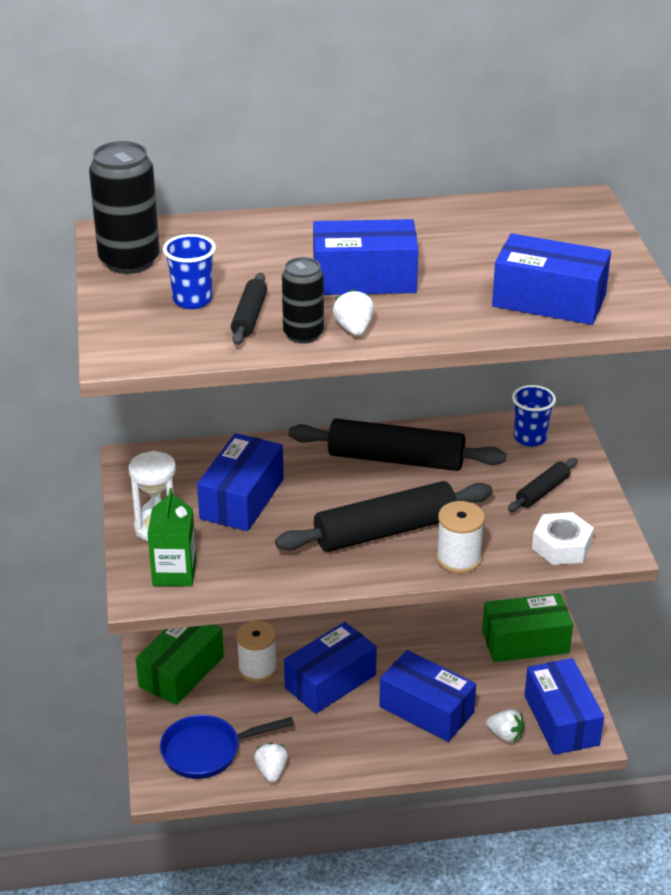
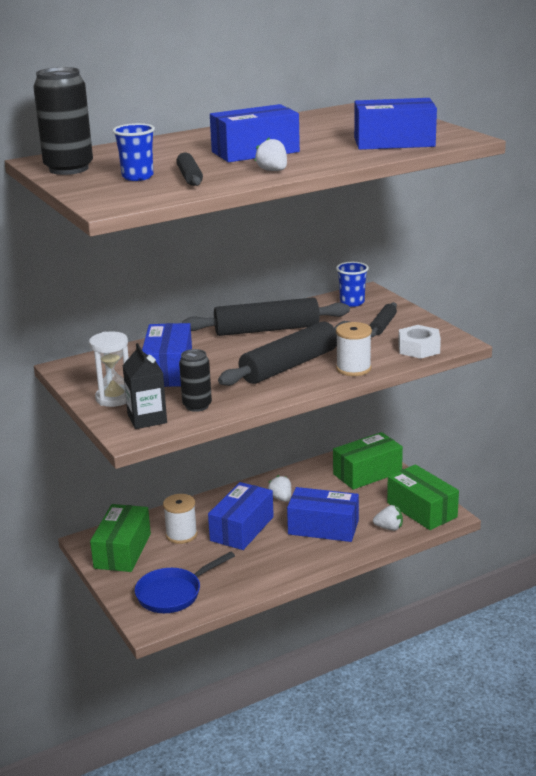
camera: 20 degrees left, 10 degrees down
(174, 573) = (147, 419): green carton -> black carton
(271, 771) = (231, 593): white strawberry -> white strawberry (281, 498)
(303, 334) = (239, 178): black can -> black can (197, 406)
(561, 720) = (421, 510): blue box -> green box

